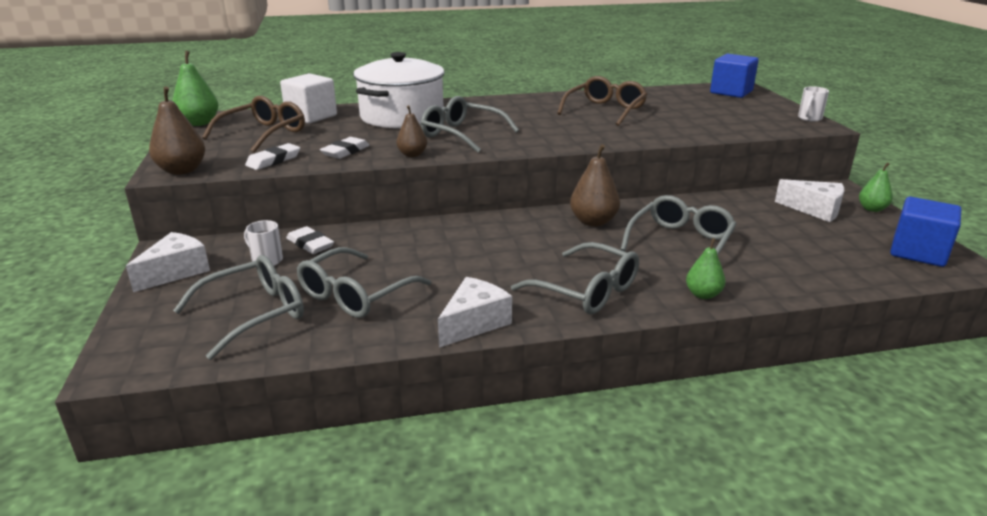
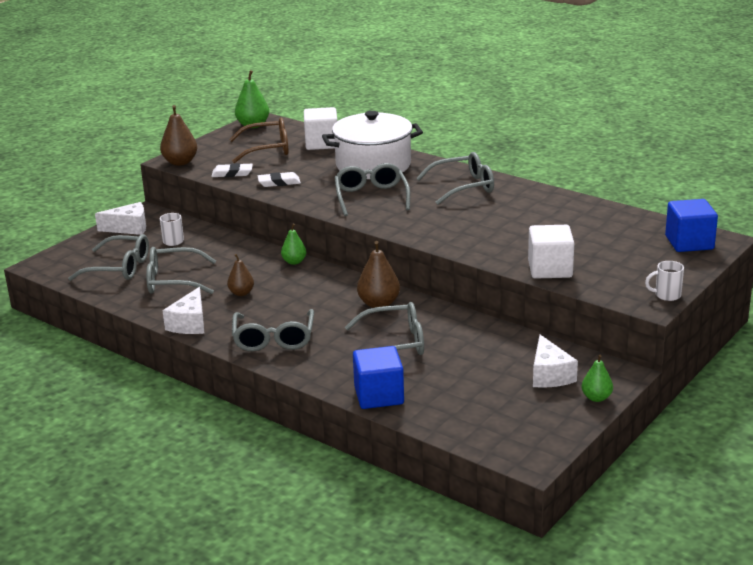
camera: 50 degrees right, 0 degrees up
(310, 244) = (208, 241): white eraser -> none
(412, 155) = (307, 201): brown pear -> brown pear (241, 293)
(474, 323) = (190, 323): white cheese -> white cheese turned 105 degrees clockwise
(513, 108) = (463, 187): none -> grey glasses
(605, 110) = (523, 217): brown glasses -> none
(703, 294) = (324, 375): green pear -> green pear (294, 262)
(714, 130) = (550, 269): none -> white cube
(918, 252) = (528, 435): blue cube -> blue cube (379, 395)

